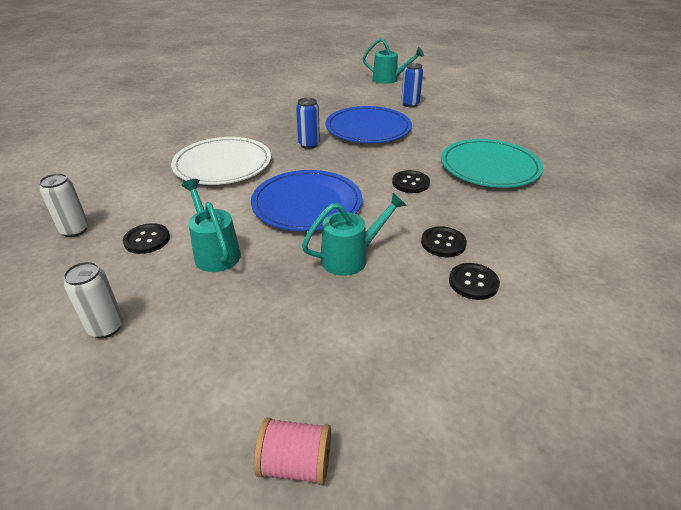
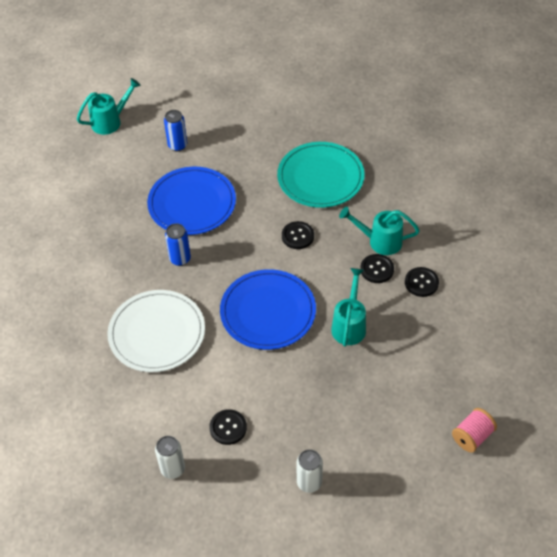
camera: 50 degrees left, 15 degrees up
(215, 252) = (279, 394): turquoise watering can -> turquoise watering can (380, 241)

